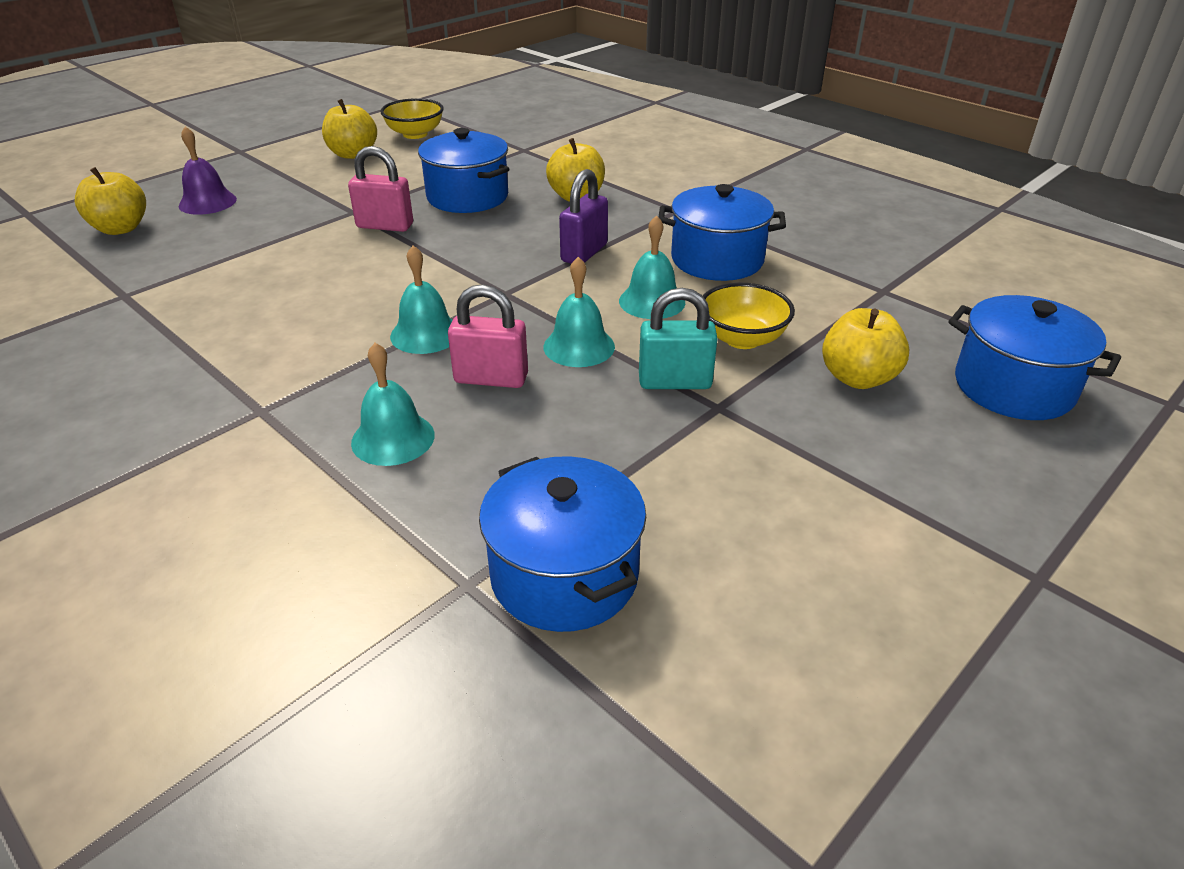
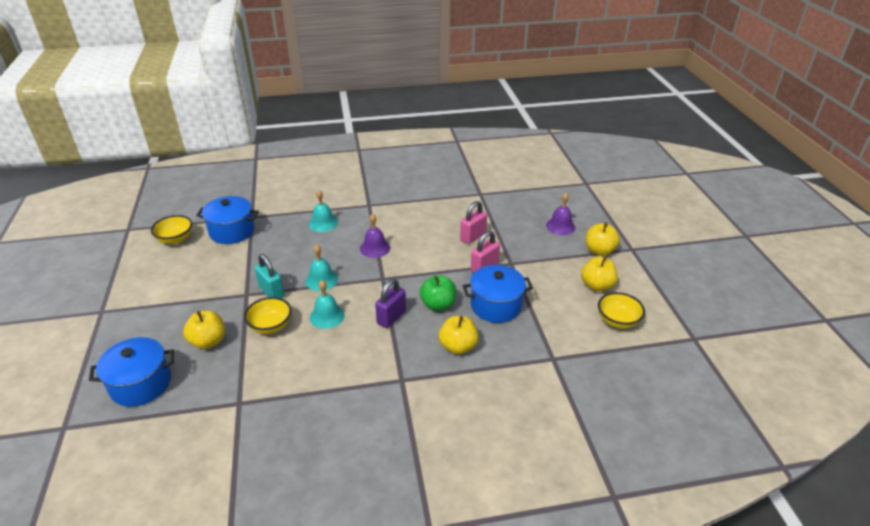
camera: 125 degrees right, 0 degrees up
(120, 228) = (547, 201): yellow apple -> yellow apple (599, 251)
(425, 334) = (375, 248): turquoise bell -> purple bell
(491, 378) = (328, 252): pink padlock -> pink padlock (473, 237)
(513, 231) = (438, 305): none -> green apple
(584, 253) = (391, 317): purple padlock -> purple padlock turned 60 degrees clockwise
(675, 382) = (271, 292): turquoise padlock -> turquoise padlock turned 75 degrees counterclockwise
(713, 674) = (175, 239): none -> yellow bowl
(717, 259) = (334, 360): blue pot -> none

